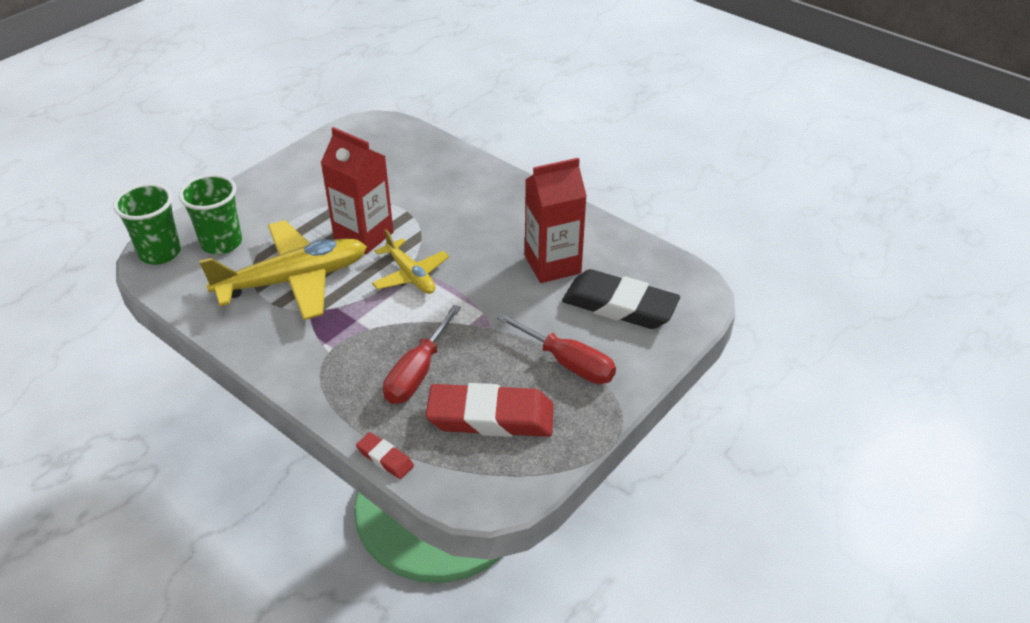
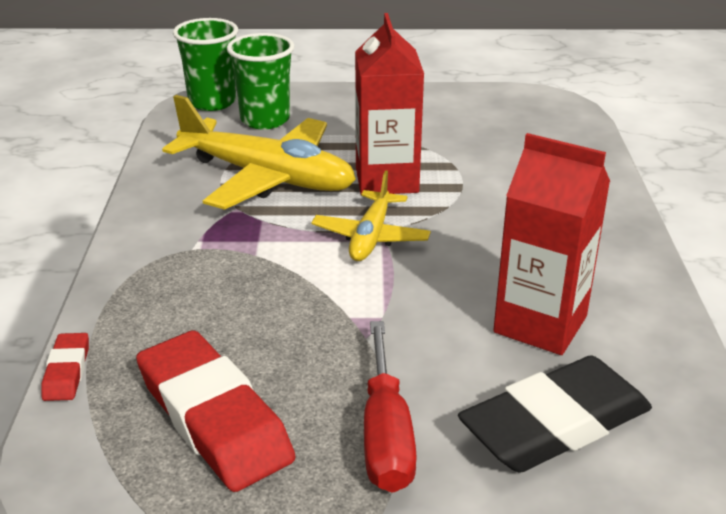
camera: 50 degrees right, 10 degrees down
(417, 372) = (226, 322): red screwdriver -> none
(619, 305) = (555, 424): black eraser -> black eraser turned 75 degrees clockwise

